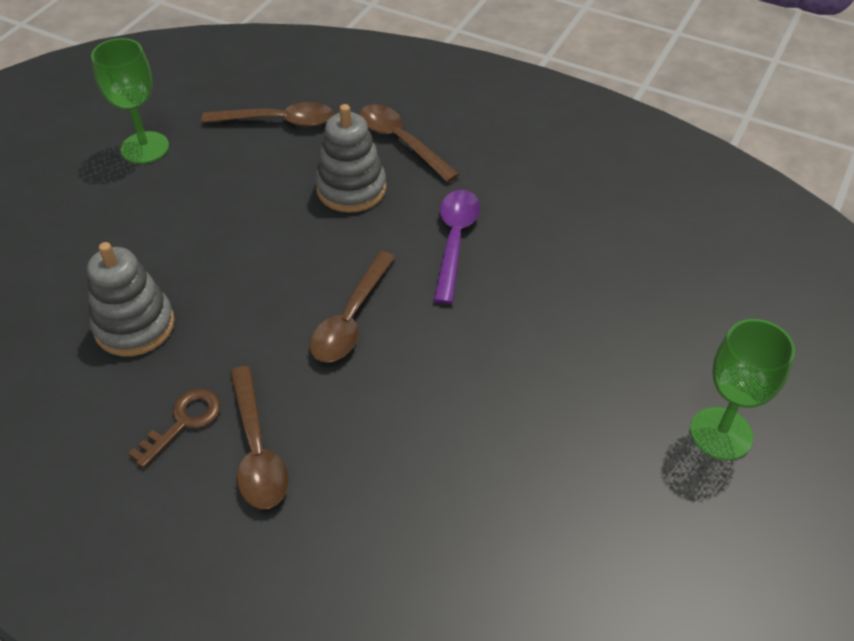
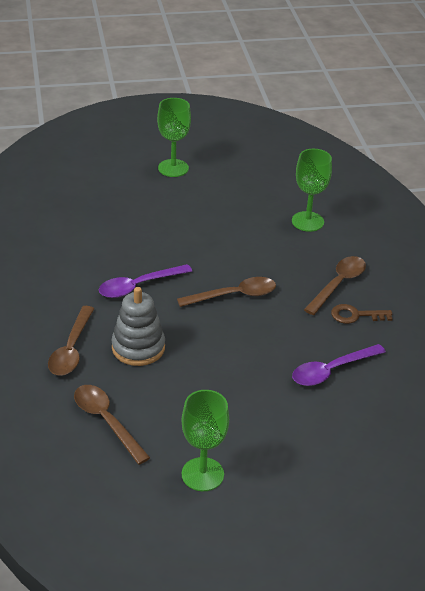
camera: 130 degrees left, 10 degrees down
(134, 326) = (331, 371): grey stacking toy -> purple spoon
(429, 525) = (307, 221): none -> green goblet

